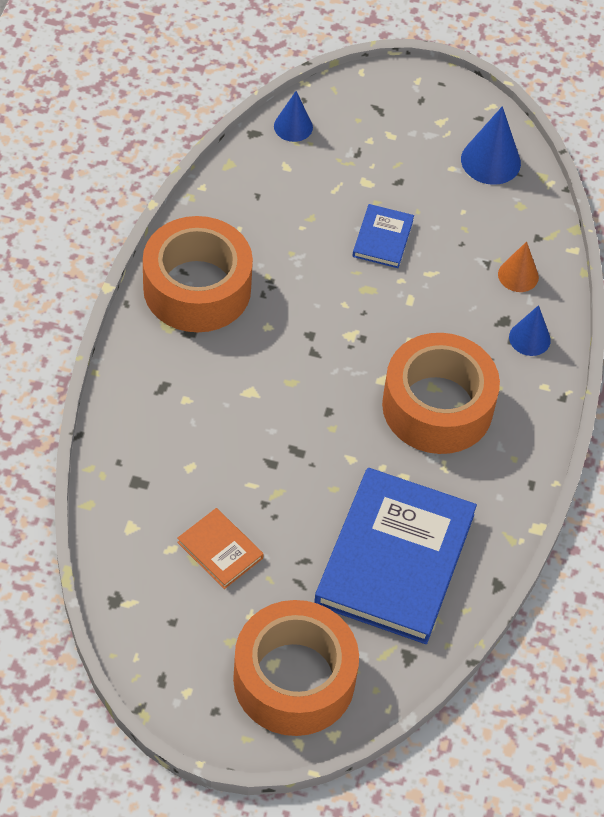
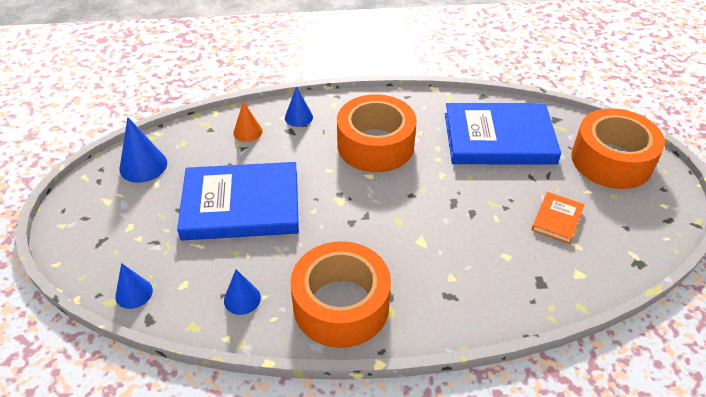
camera: 105 degrees left, 10 degrees down
(244, 209) = (242, 299): none -> blue cone
(382, 238) = (241, 205): blue book -> blue book, size x2.23

